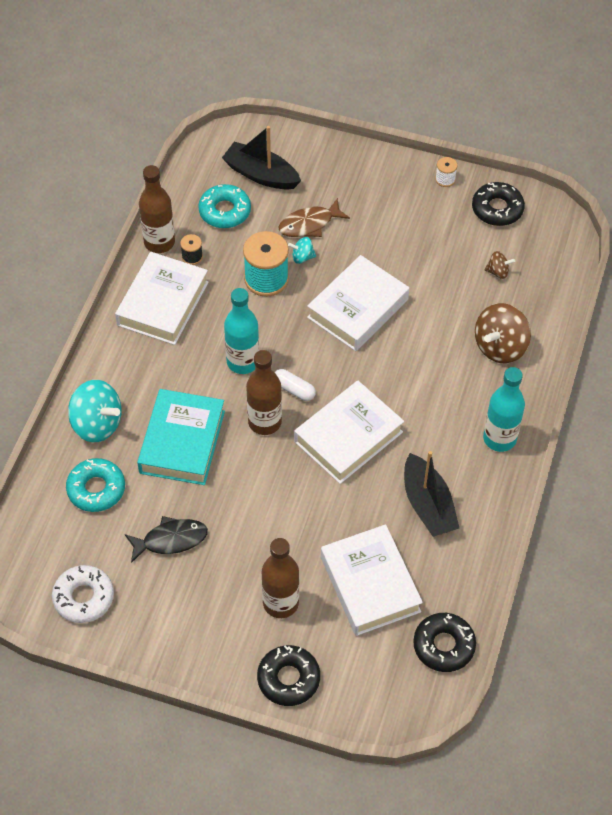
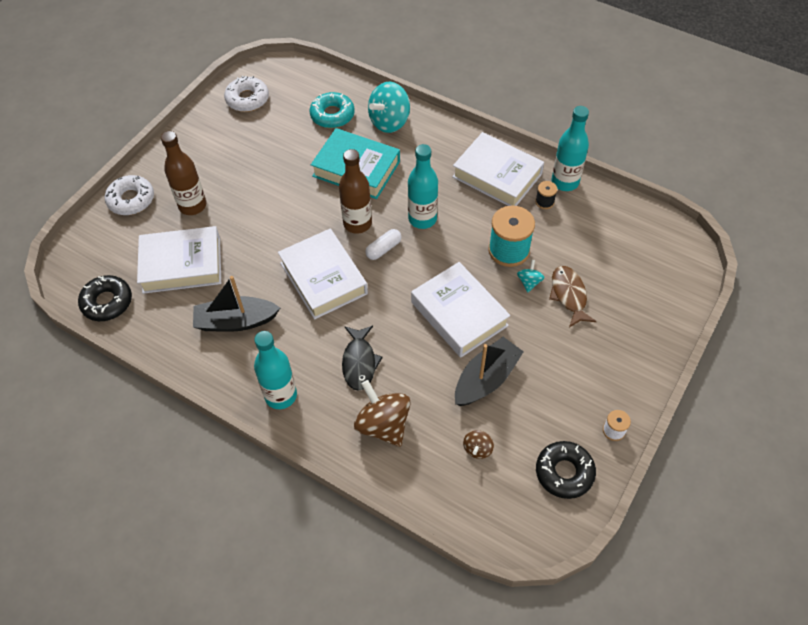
camera: 105 degrees right, 0 degrees up
(159, 242) = (565, 182): brown bottle -> turquoise bottle
(171, 540) = (273, 150): black fish -> black fish (359, 362)
(225, 211) = (594, 233): turquoise donut -> none
(261, 174) = (637, 268): black boat -> black boat (486, 379)
(288, 679) = (131, 200): black donut -> white donut

